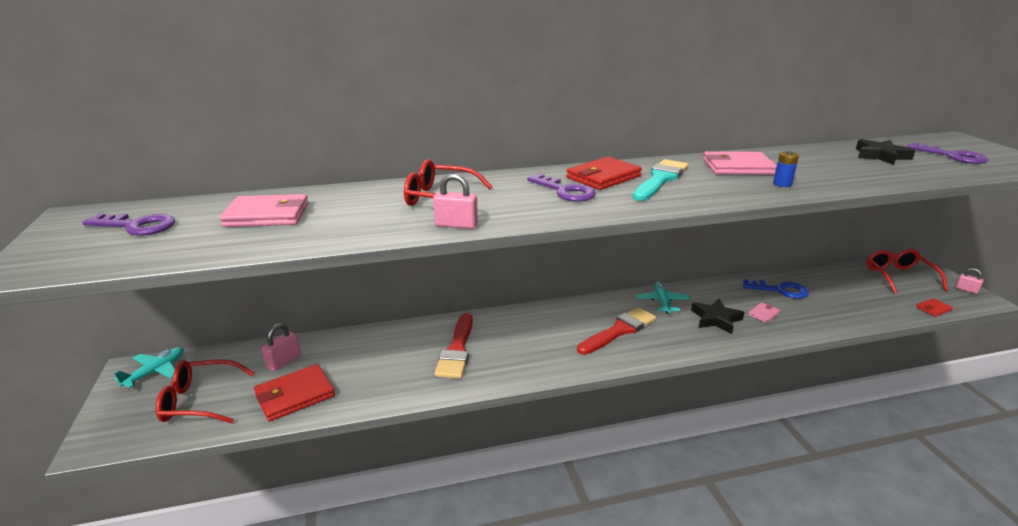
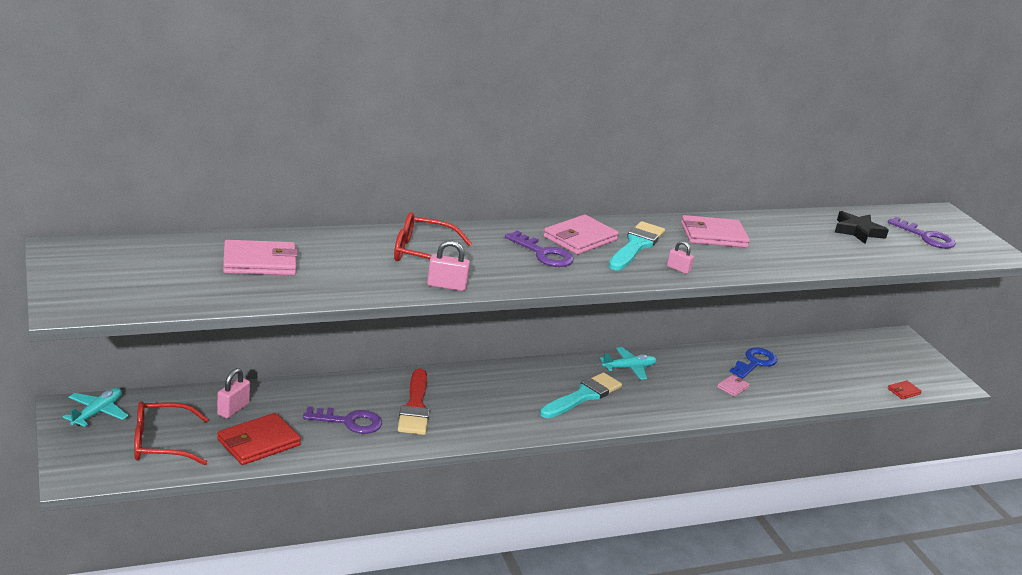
camera: 10 degrees left, 0 degrees up
(137, 226) = (138, 266): purple key -> purple key (349, 422)
(603, 177) = (580, 238): red wallet -> pink wallet
(619, 330) = (583, 396): red brush -> turquoise brush
(662, 302) = (629, 368): turquoise plane -> turquoise plane turned 75 degrees clockwise
(716, 319) = (683, 390): black star -> none
(780, 290) = (755, 363): blue key -> blue key turned 60 degrees counterclockwise
(782, 184) = (751, 260): blue battery -> none
(899, 277) = (882, 355): red glasses -> none
(966, 290) = (944, 373): pink padlock -> pink padlock (678, 269)

